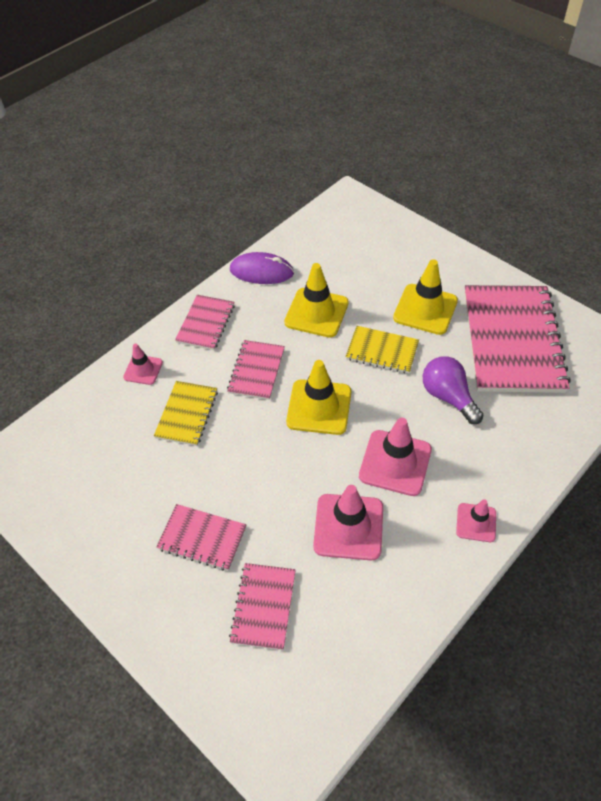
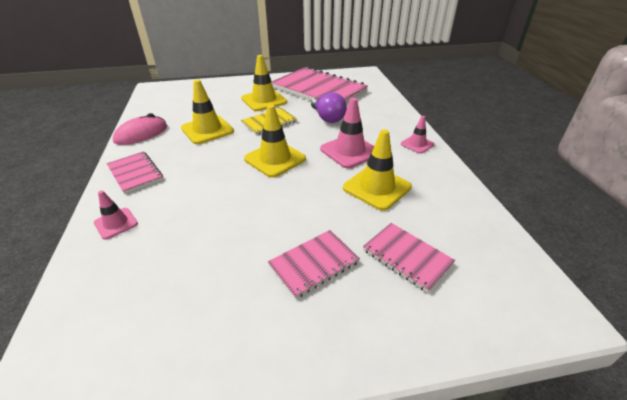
camera: 55 degrees left, 15 degrees down
(187, 414) = (193, 218): yellow notebook -> none
(256, 371) = (210, 170): pink notebook -> none
(261, 271) = (141, 134): purple mouse -> pink mouse
(348, 527) = (376, 187): pink traffic cone -> yellow traffic cone
(448, 397) = (327, 118): purple light bulb -> purple light bulb turned 120 degrees counterclockwise

